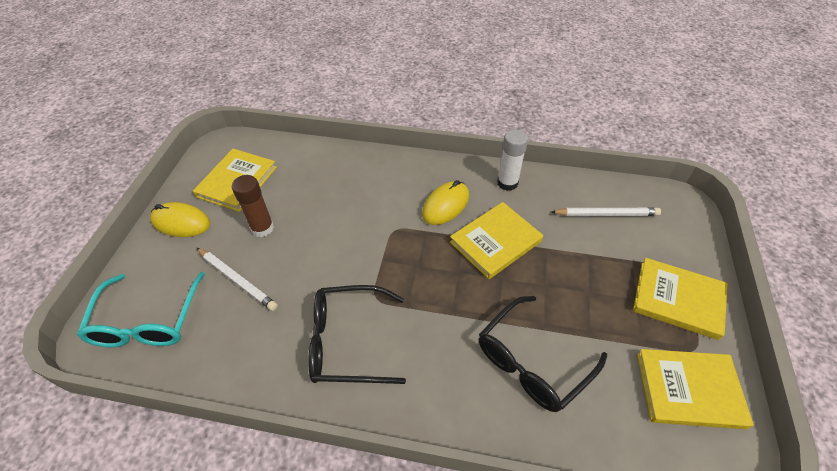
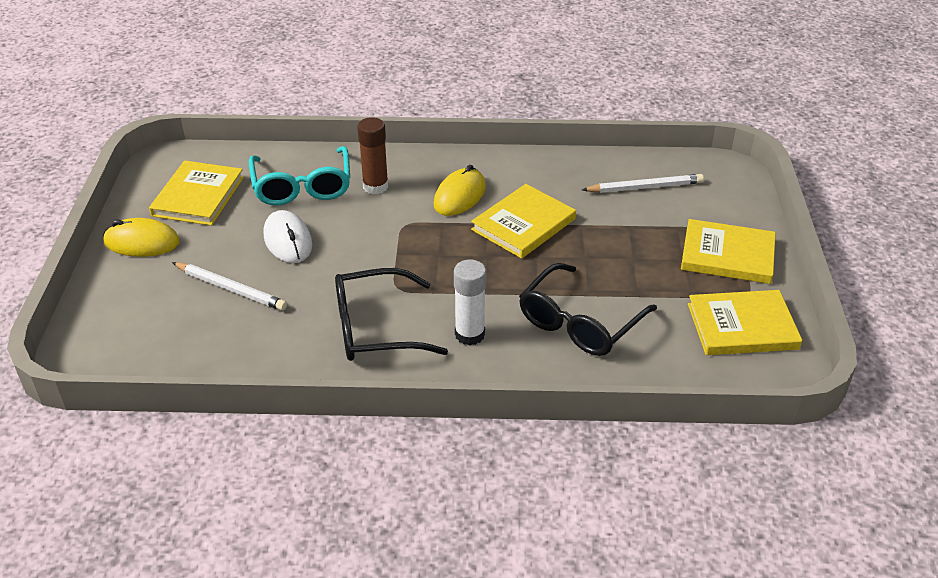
camera: 10 degrees left, 10 degrees down
(147, 321) = (136, 336): turquoise glasses -> turquoise glasses (302, 186)
(262, 228) = (245, 238): brown glue stick -> brown glue stick (375, 186)
(295, 235) = (288, 240): none -> white mouse
(507, 183) = (528, 168): white glue stick -> white glue stick (469, 334)

